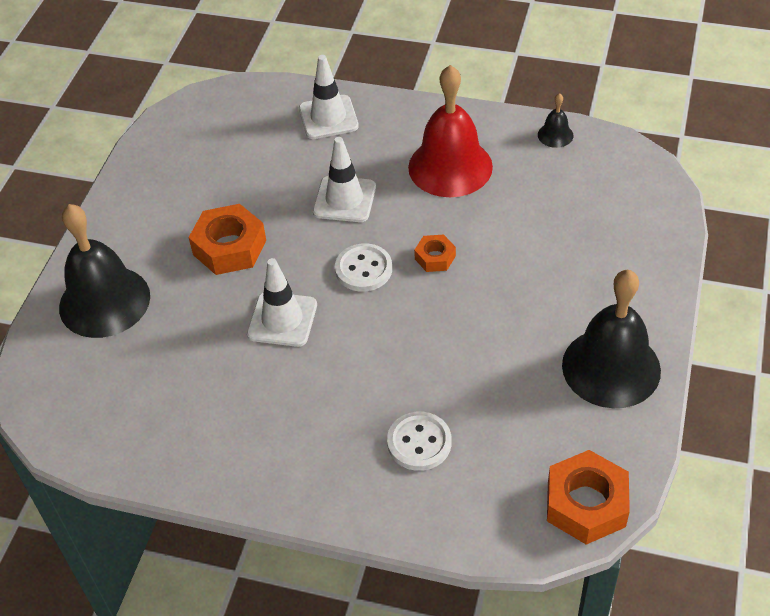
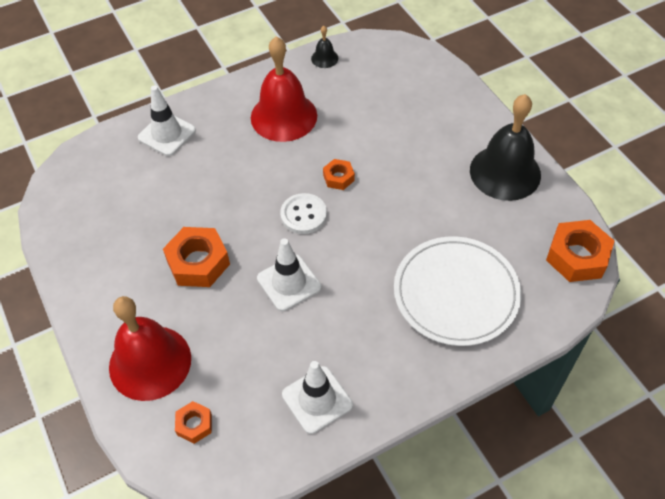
camera: 45 degrees left, 5 degrees up
(81, 376) = (194, 424): none -> orange nut
(104, 301) = (150, 362): black bell -> red bell
(344, 199) = (240, 180): white traffic cone -> white traffic cone (317, 399)
(419, 442) = (456, 293): white button -> white plate

